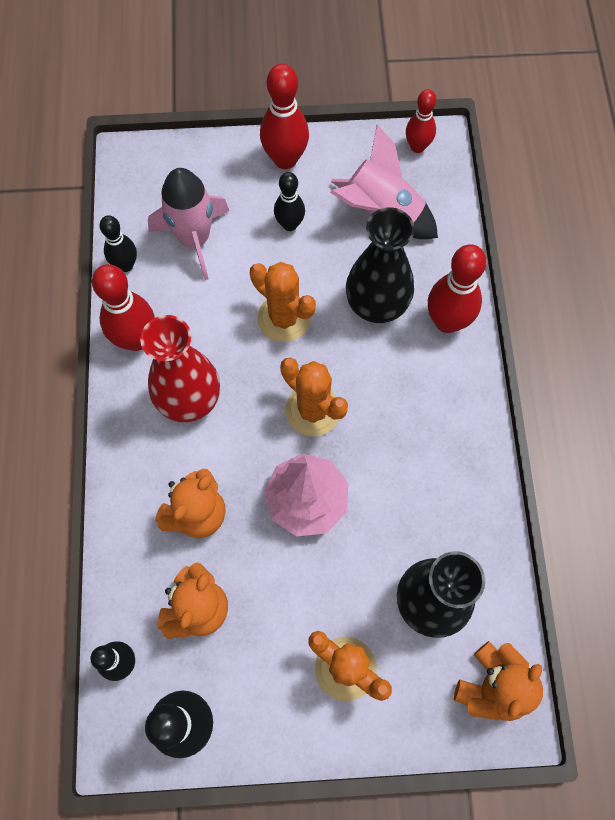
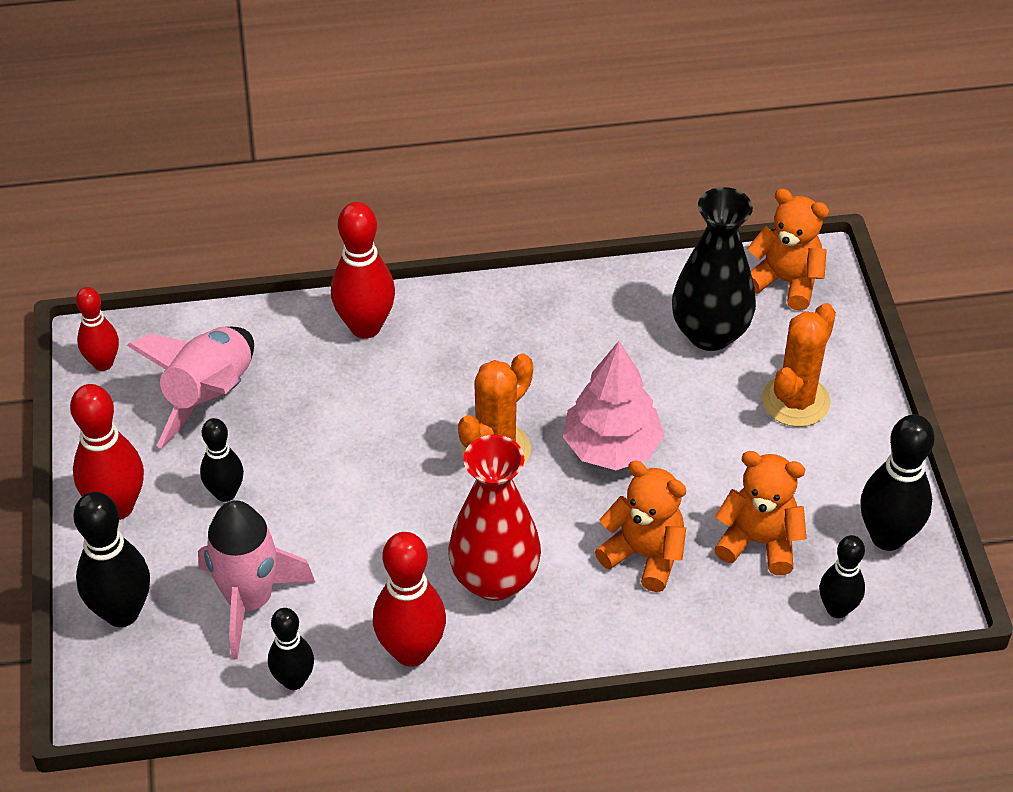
camera: 95 degrees left, 20 degrees down
(196, 165) = (122, 612): none -> black bowling pin
(284, 318) = (370, 489): orange cactus -> none
(376, 305) = (346, 395): black vase -> none

